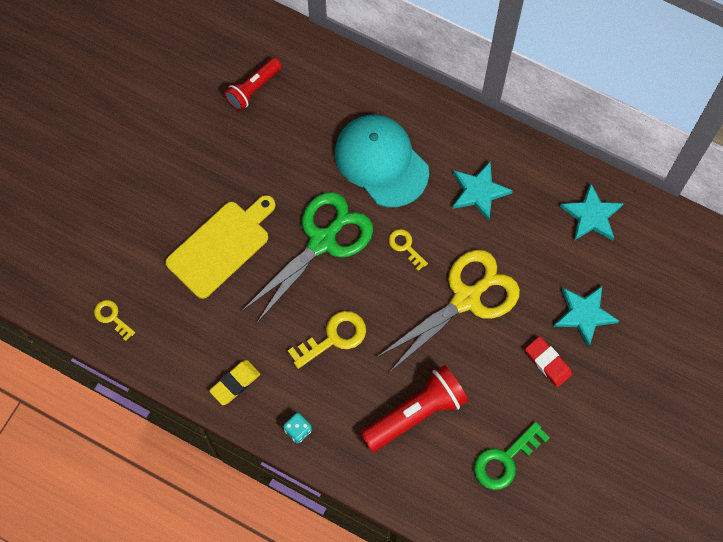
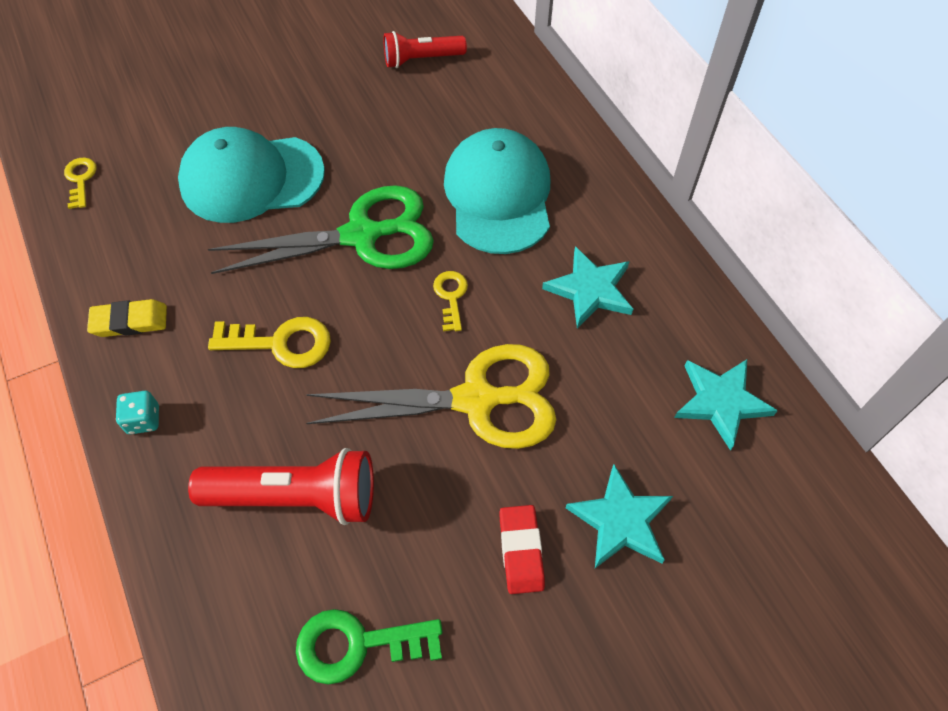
camera: 35 degrees right, 10 degrees down
(221, 246) = (251, 178): yellow cutting board -> turquoise cap

